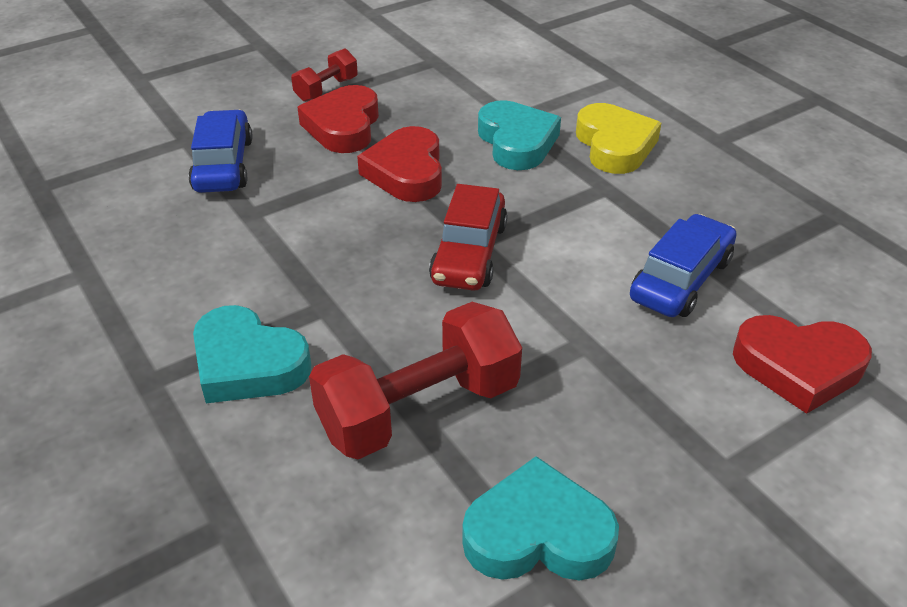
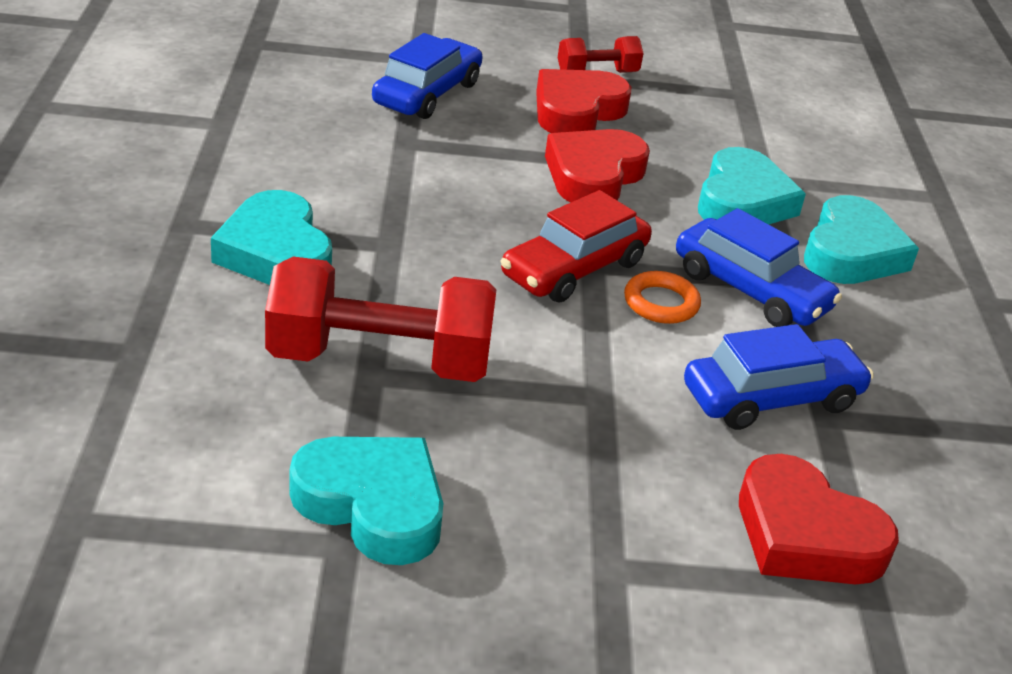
camera: 30 degrees right, 5 degrees down
(548, 248) = (661, 303): none -> orange ring
(589, 206) = (750, 290): none -> blue car
(614, 145) = (851, 252): yellow heart -> turquoise heart

